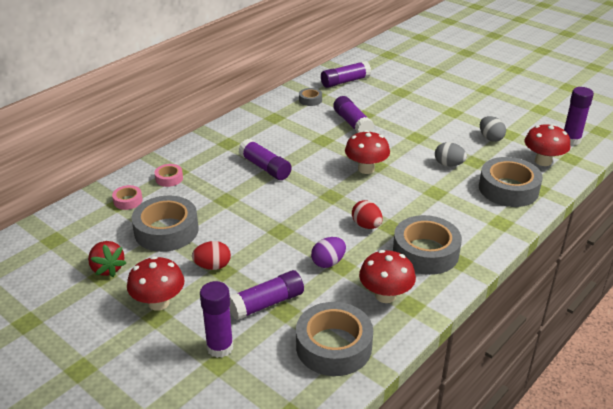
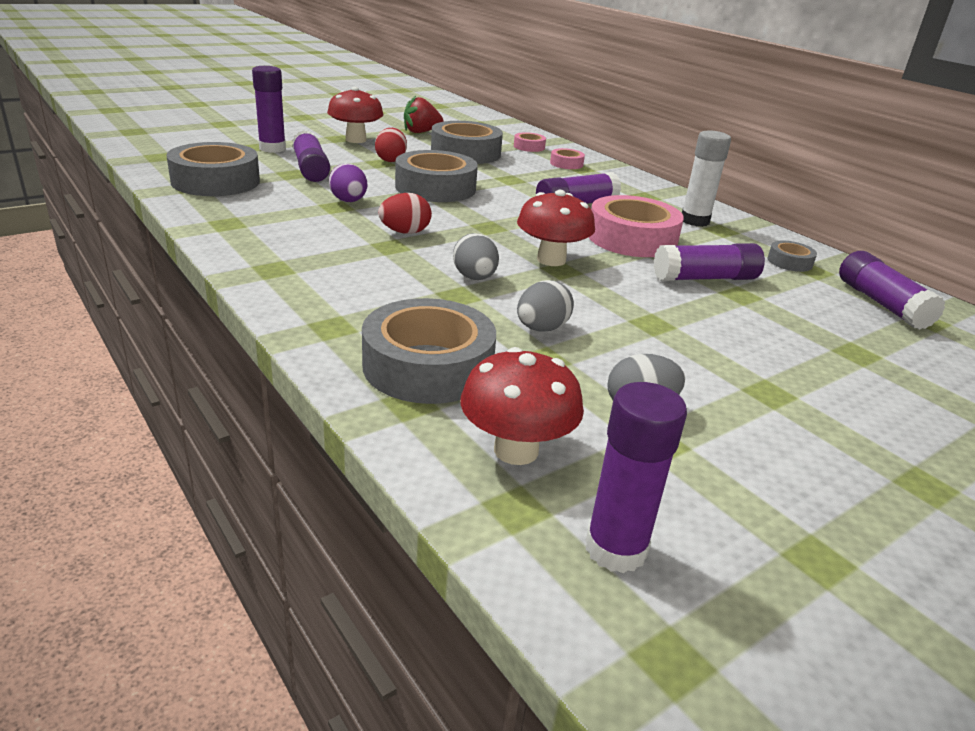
camera: 100 degrees right, 5 degrees down
(265, 125) = (694, 221): none -> white glue stick
(312, 145) = (632, 238): none -> pink tape
(385, 295) = (259, 215): red mushroom -> none
(411, 190) = (474, 278): none -> grey egg
(425, 252) = (315, 253): grey tape -> grey tape (435, 188)

